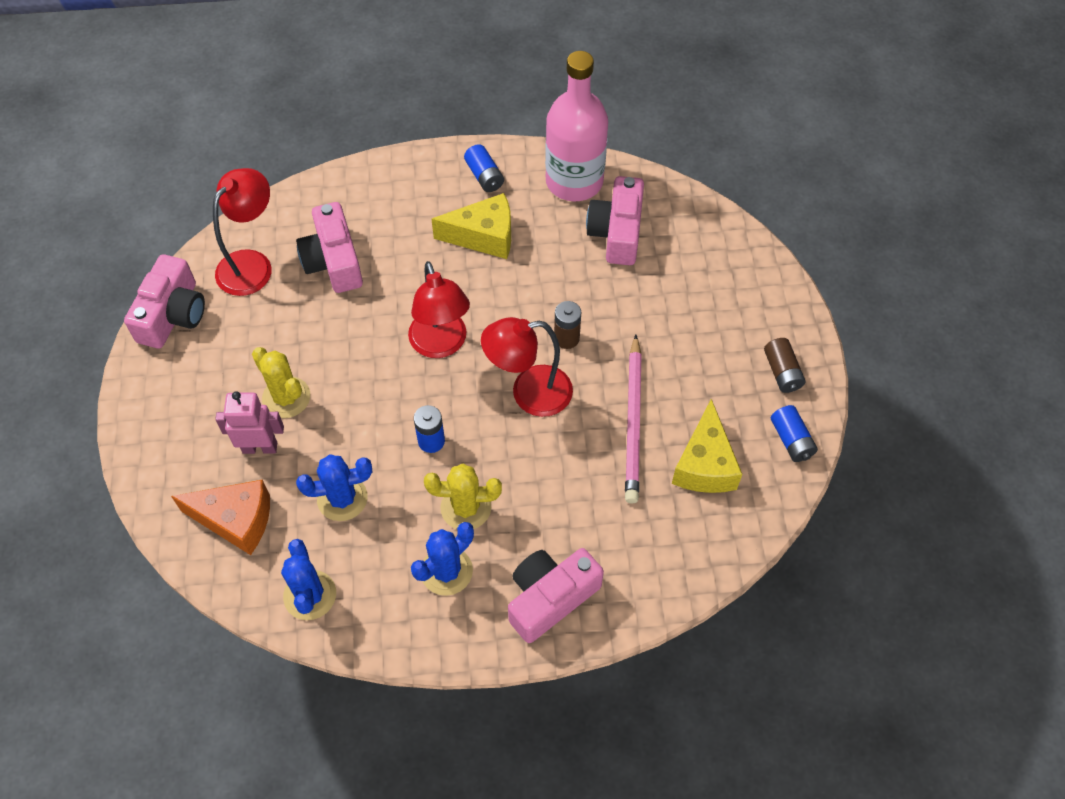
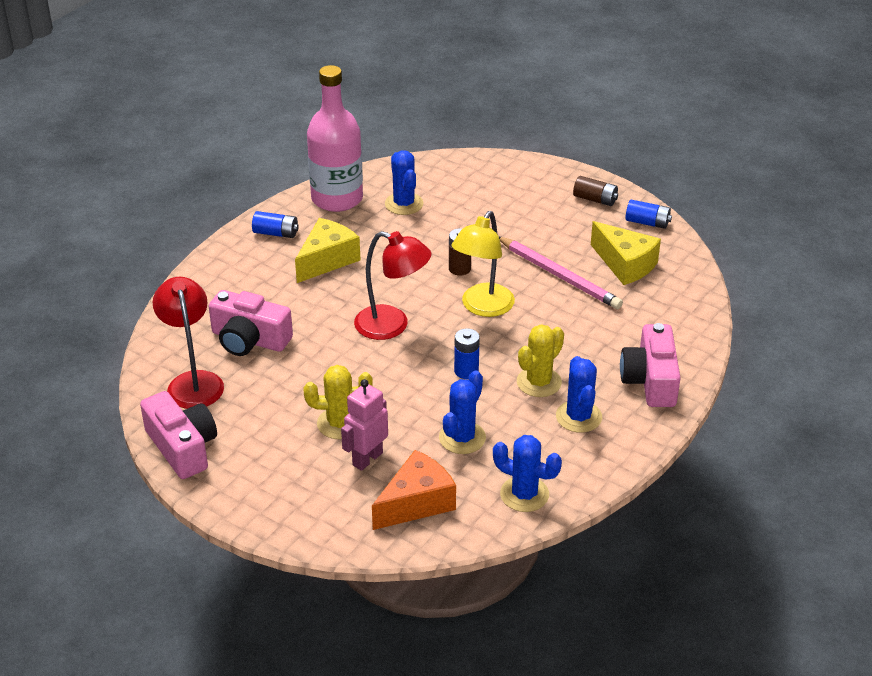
camera: 50 degrees left, 20 degrees down
(529, 393) = (482, 307): red lamp -> yellow lamp
(617, 232) = (404, 204): pink camera -> blue cactus

